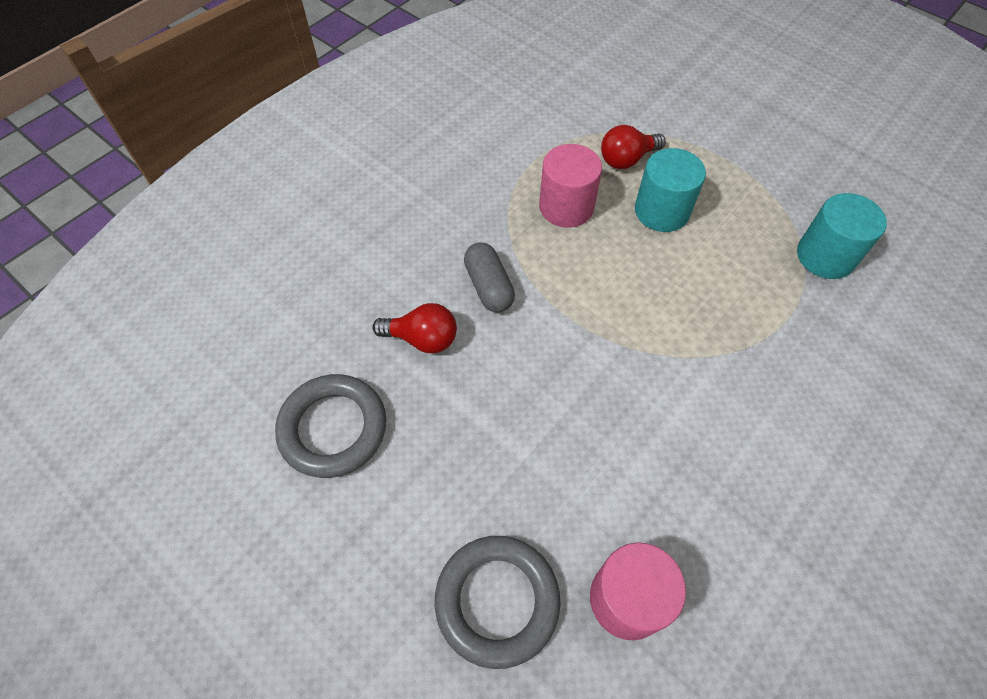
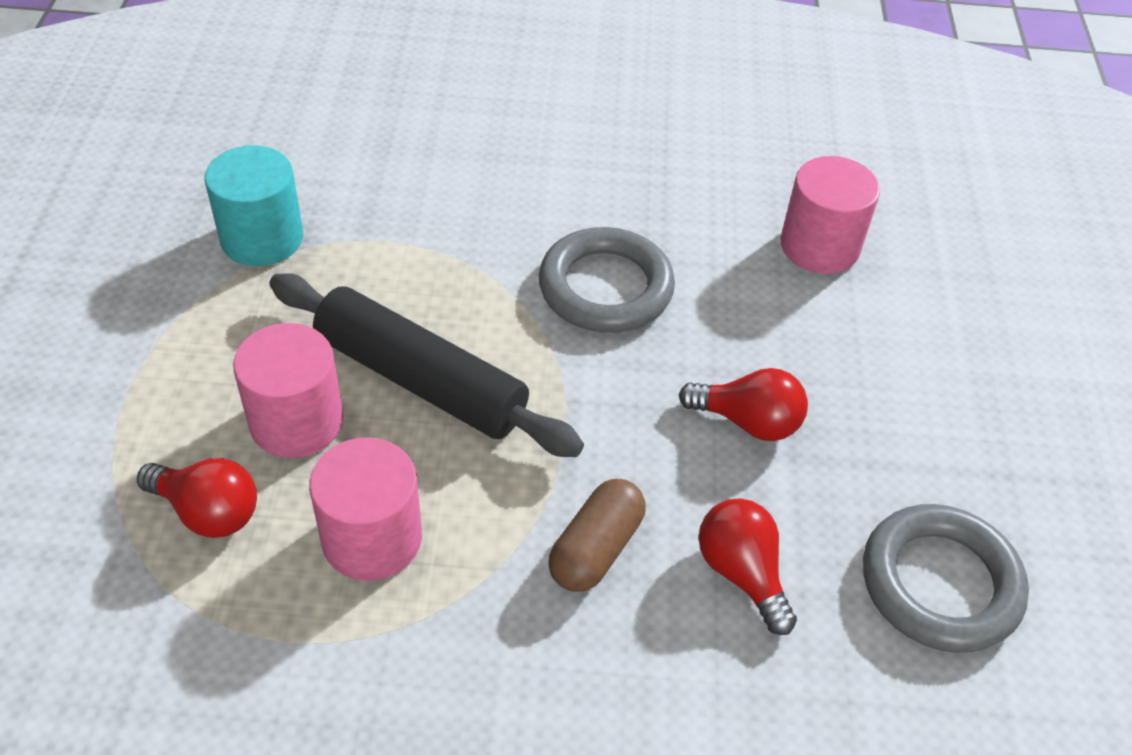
camera: 130 degrees left, 10 degrees down
(489, 286) = (596, 549): grey capsule -> brown capsule
(497, 601) = (922, 330): grey ring -> grey ring (605, 287)
(508, 415) = (748, 422): none -> red light bulb
(656, 274) = (421, 380): none -> black rolling pin
(662, 211) = (296, 421): turquoise cylinder -> pink cylinder

